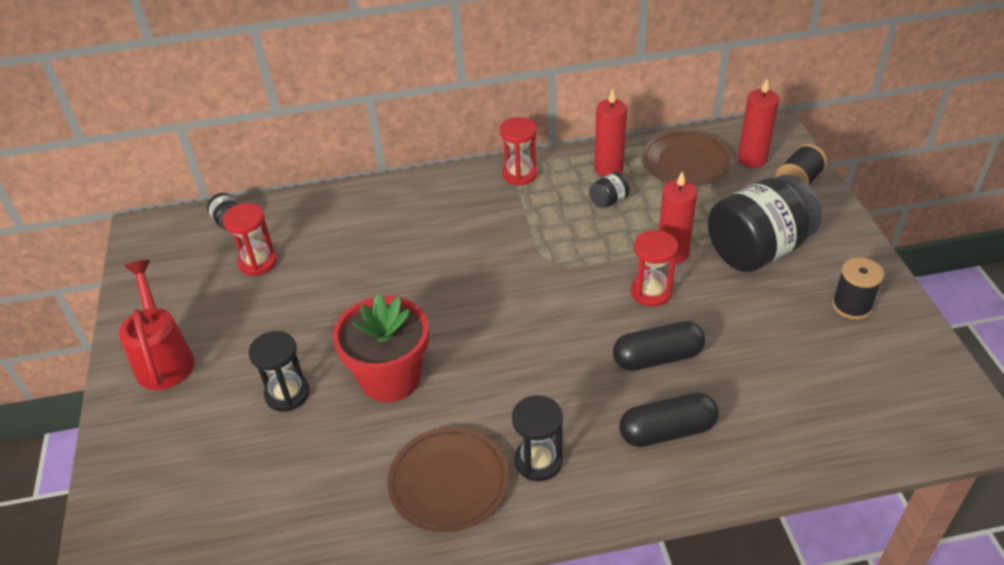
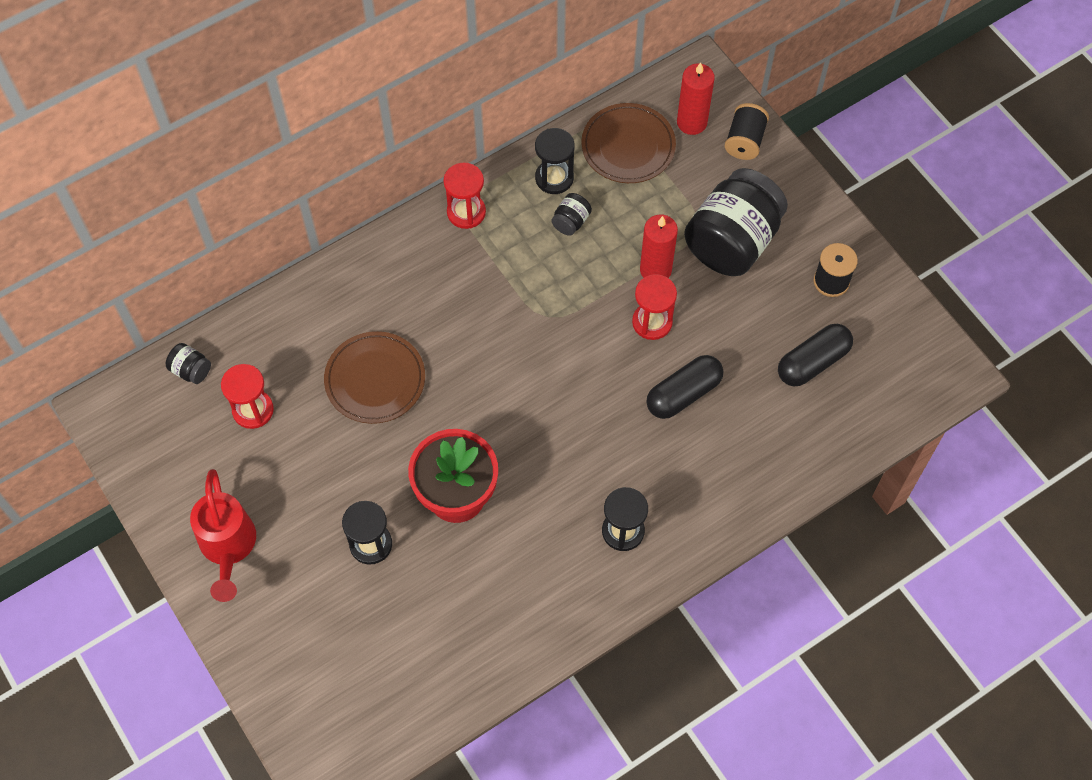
camera: 25 degrees left, 20 degrees up
(164, 358) = (228, 548): red watering can -> red watering can turned 150 degrees counterclockwise
(448, 482) = (557, 577): brown plate -> brown plate (375, 380)
(608, 169) = (554, 178): red candle -> black hourglass
(667, 431) = (717, 466): black capsule -> black capsule (813, 362)

